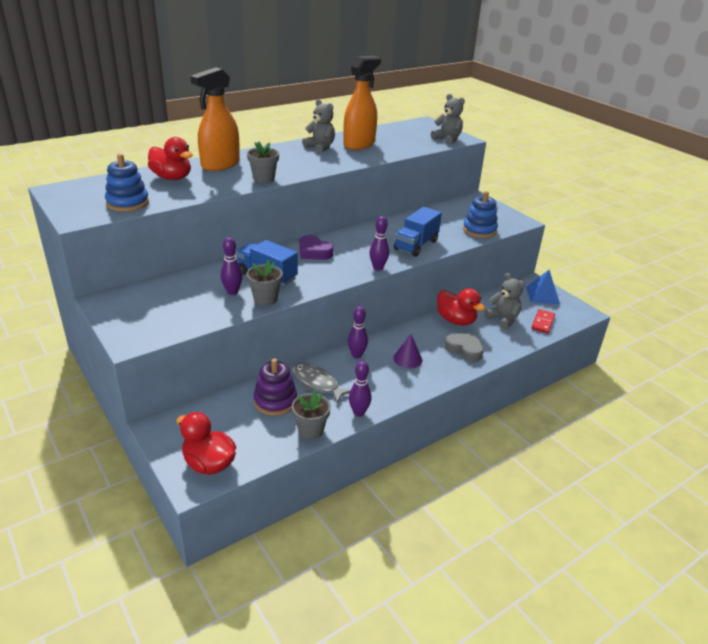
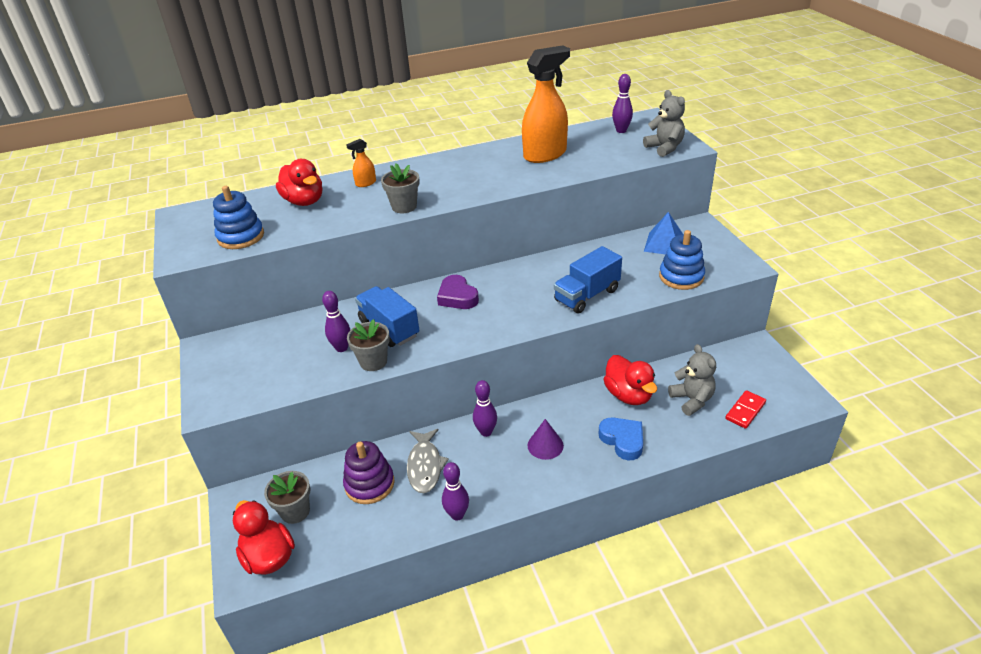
camera: 20 degrees right, 5 degrees up
(220, 165) = (365, 183): orange spray bottle -> orange spray bottle, size x0.43
(310, 430) = (393, 530): grey flower pot -> grey flower pot (295, 511)
(317, 383) = (425, 466): grey fish -> grey fish turned 150 degrees counterclockwise
(320, 147) = (494, 159): grey teddy bear -> none
(378, 268) = (524, 327): purple bowling pin -> purple bowling pin (621, 130)
(464, 349) = (623, 440): grey heart -> blue heart
(542, 295) = (762, 367): blue pyramid -> blue pyramid (664, 244)

